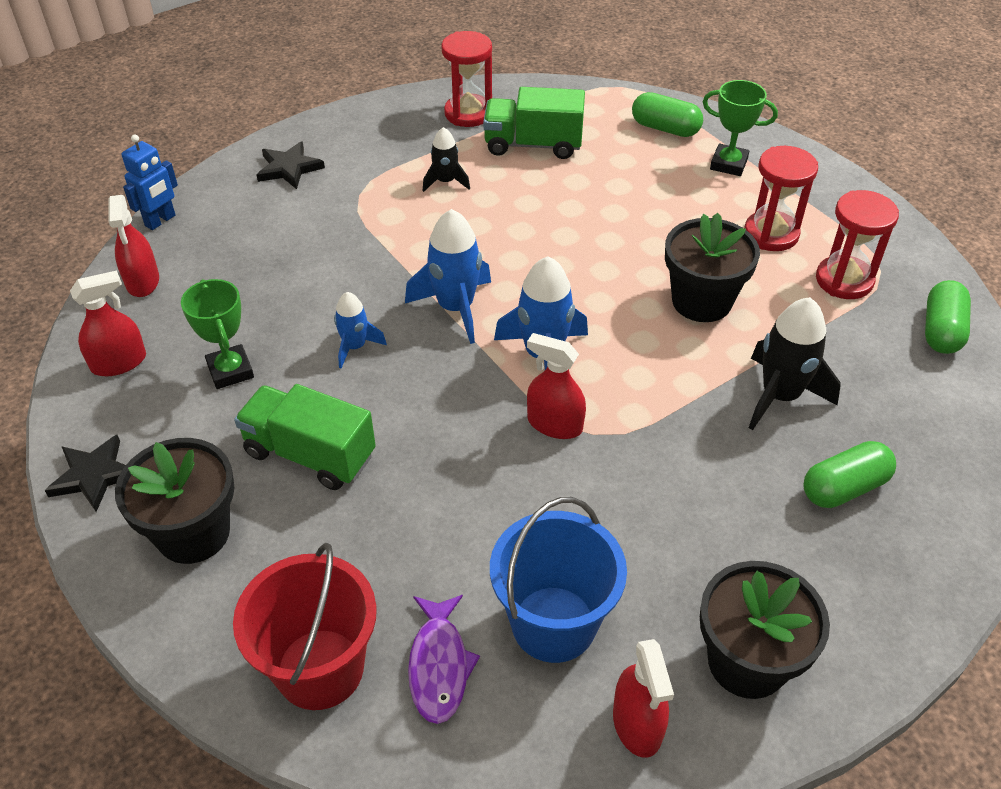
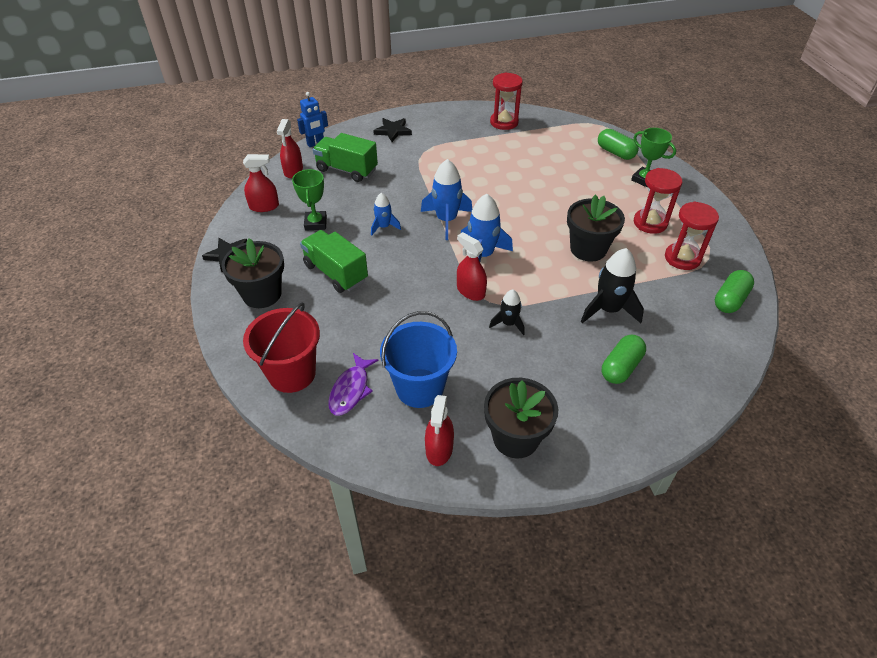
camera: 20 degrees right, 0 degrees up
(445, 182) = (473, 155): black rocket -> black rocket (508, 323)
(533, 145) = (532, 146): green truck -> green truck (347, 170)
(844, 488) = (621, 367): green capsule -> green capsule turned 45 degrees counterclockwise

